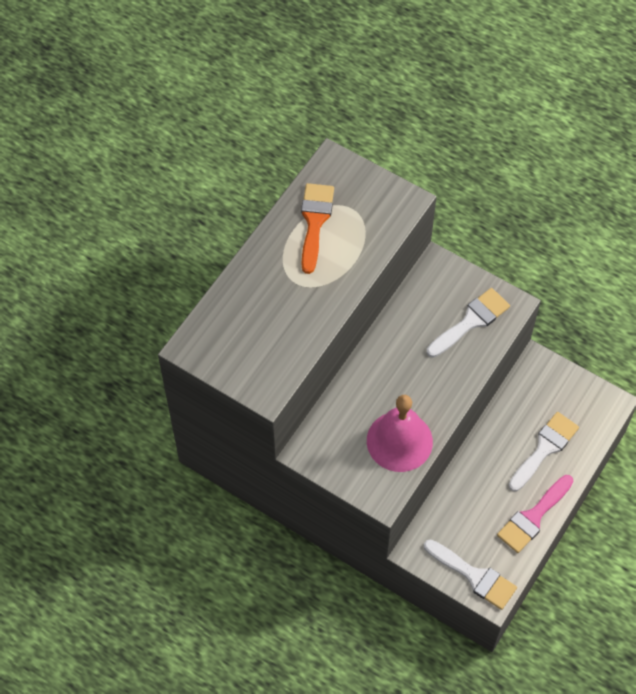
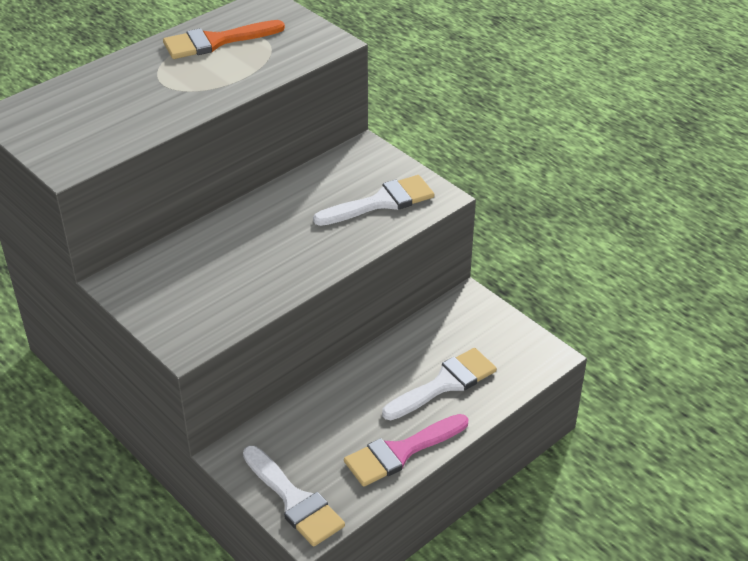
camera: 15 degrees right, 20 degrees down
(314, 221) = (216, 41): orange brush -> orange brush turned 135 degrees counterclockwise
(399, 441) = (237, 294): pink bell -> none

